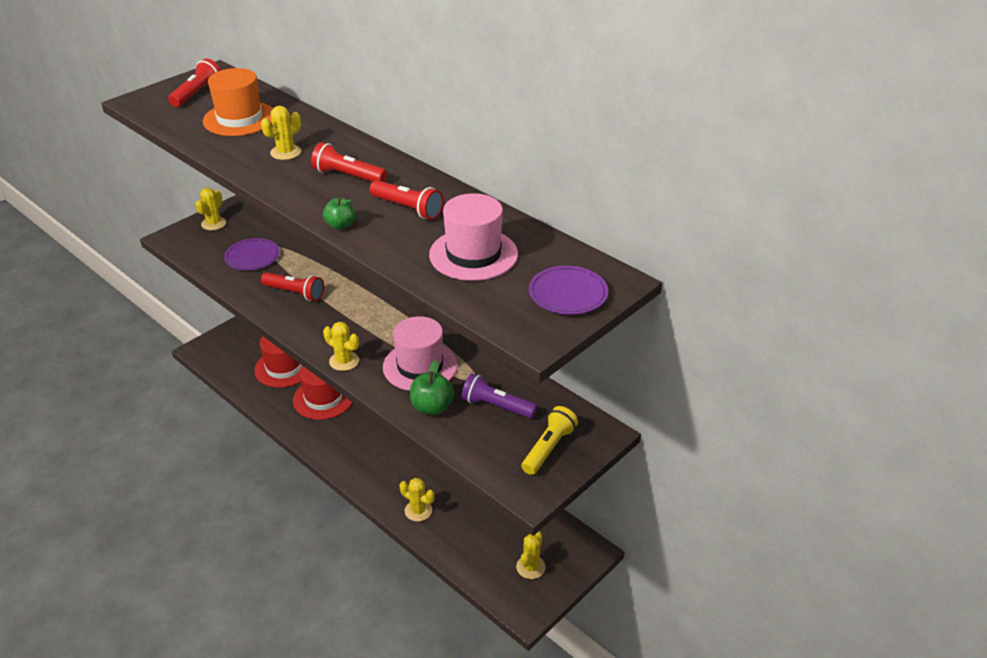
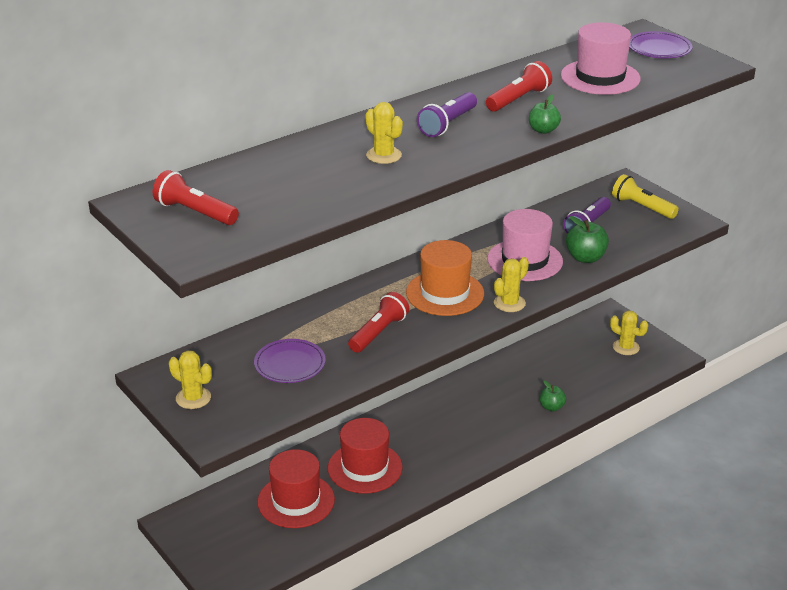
camera: 80 degrees left, 5 degrees down
(239, 119) = (285, 183): orange hat -> orange hat (445, 293)
(348, 176) = (447, 124): red flashlight -> purple flashlight
(418, 510) = (551, 407): yellow cactus -> green apple

